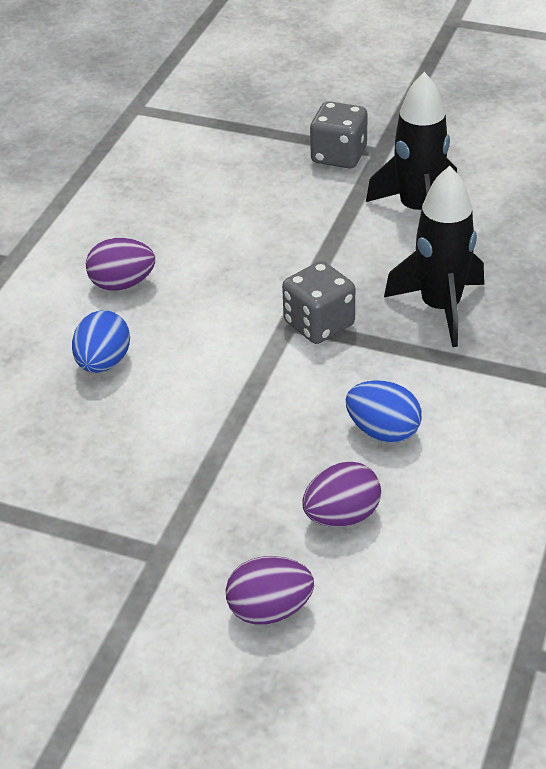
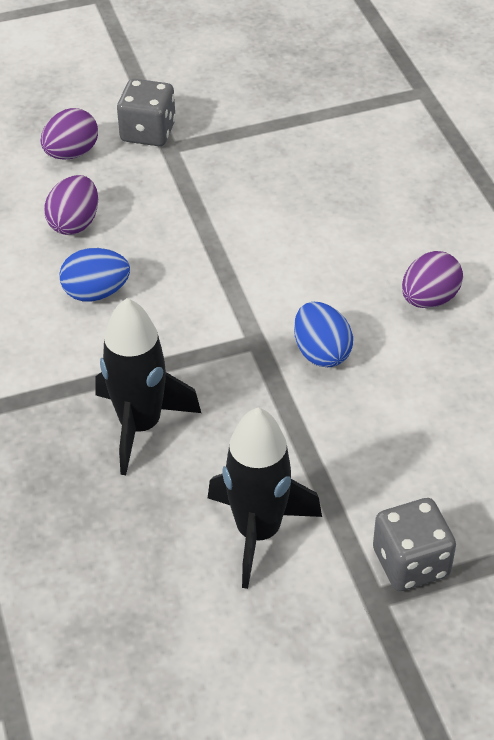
camera: 140 degrees right, 5 degrees up
(103, 363) = (357, 233): blue egg -> blue egg (321, 352)
(319, 324) = (229, 352): grey dice -> grey dice (148, 132)

